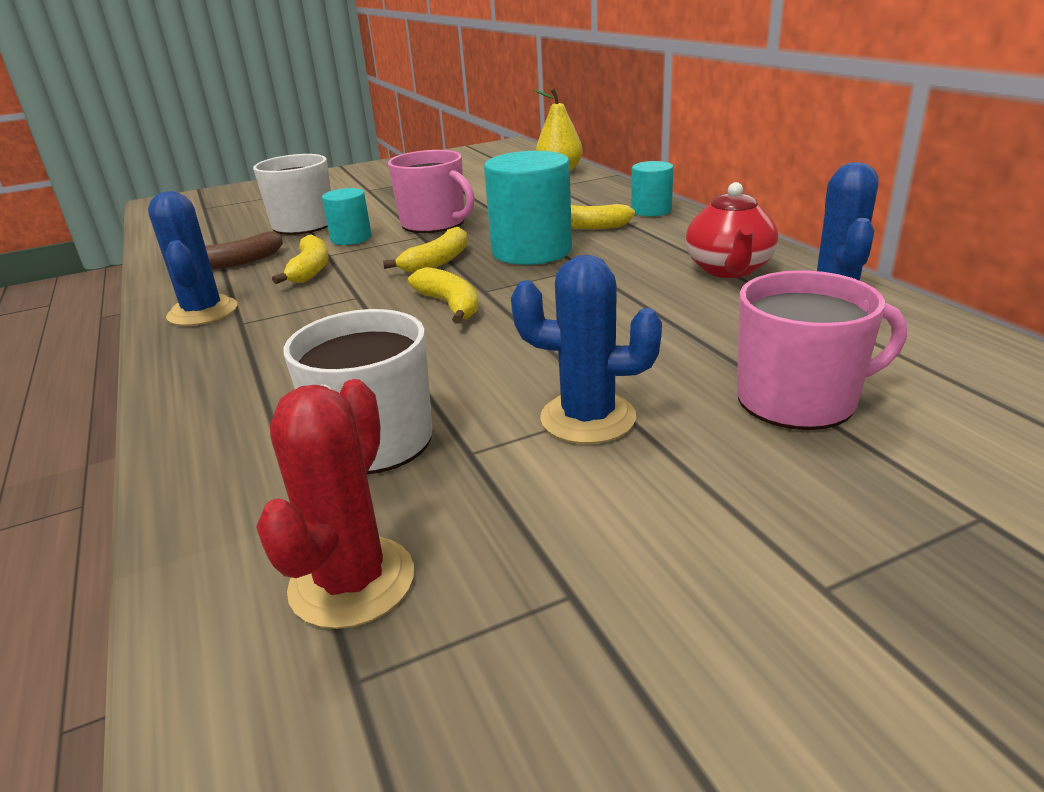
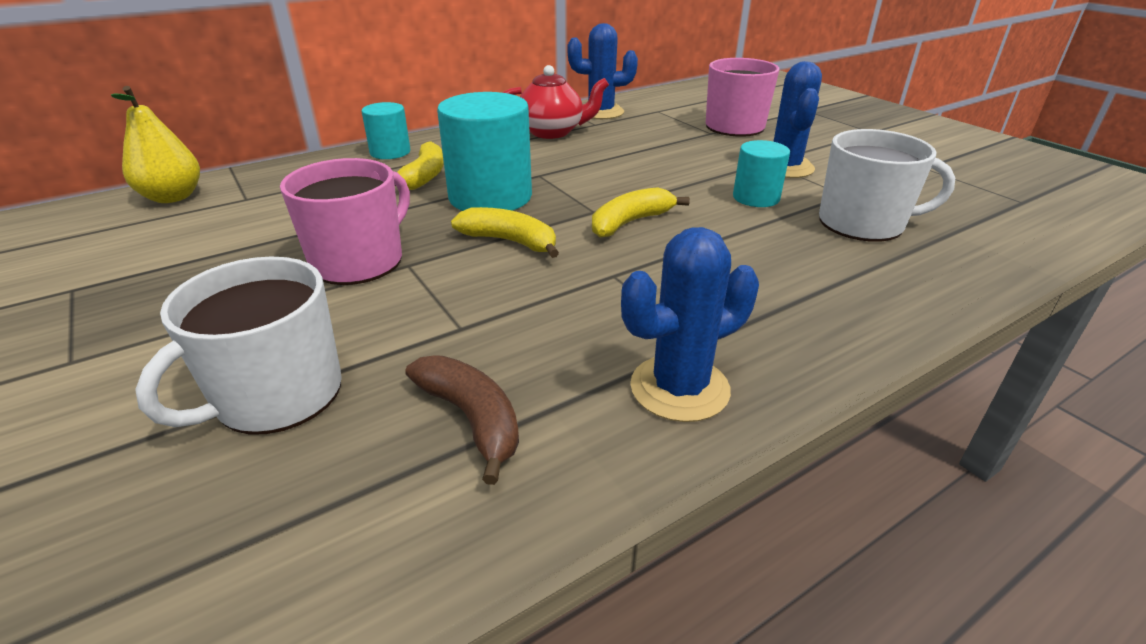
camera: 100 degrees left, 5 degrees up
(310, 270) = (522, 329): yellow banana -> none
(351, 238) = (392, 320): turquoise cylinder -> turquoise cylinder (756, 198)
(352, 582) = (976, 210): red cactus -> none

